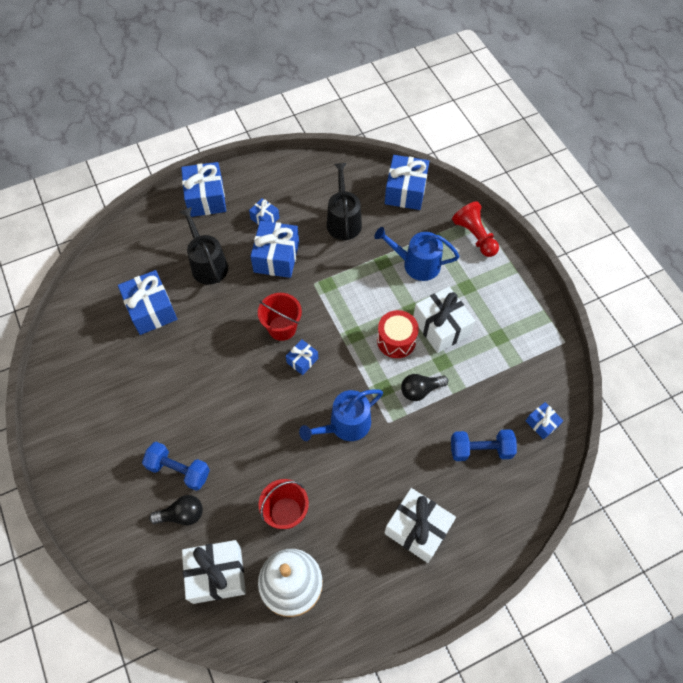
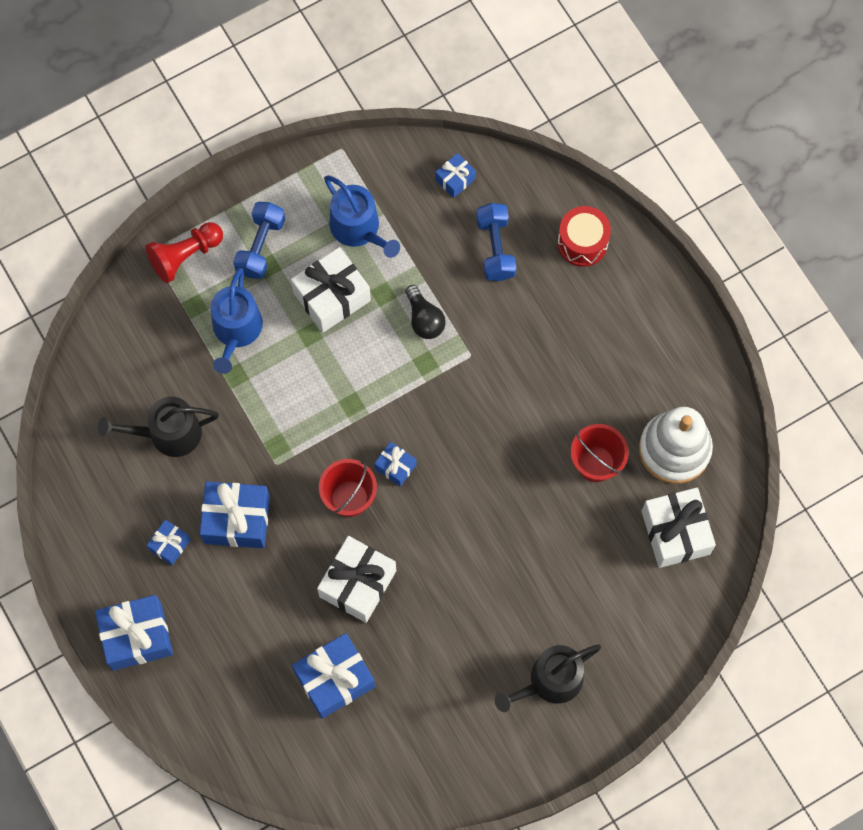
camera: 95 degrees left, 10 degrees up
(179, 470) = (558, 598): blue dumbbell -> blue dumbbell (260, 246)
(182, 514) = (612, 584): black light bulb -> none
(207, 264) = (254, 614): black watering can -> black watering can (550, 681)
(345, 425) = (479, 405): blue watering can -> blue watering can (359, 229)
(396, 340) = (356, 351): red drum -> red drum (582, 242)
(405, 191) = (110, 351): blue gift -> none
(417, 529) = (598, 316): white gift -> white gift (358, 583)

